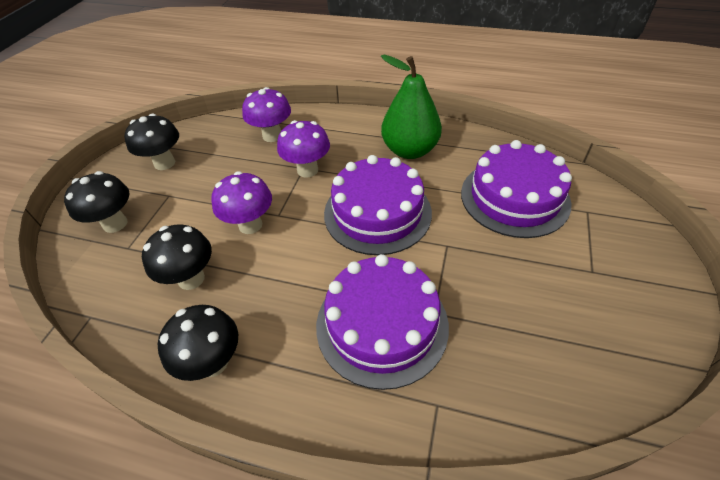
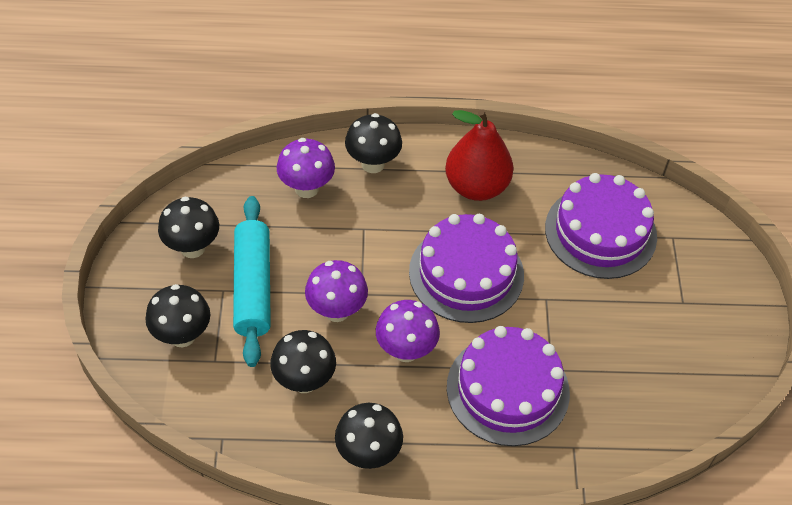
camera: 20 degrees left, 5 degrees up
(192, 196) = (253, 287): none -> turquoise rolling pin
(307, 170) = (370, 231): purple mushroom -> purple mushroom (406, 350)
(331, 126) = (373, 164): none -> black mushroom
(409, 150) = (476, 186): green pear -> red pear

